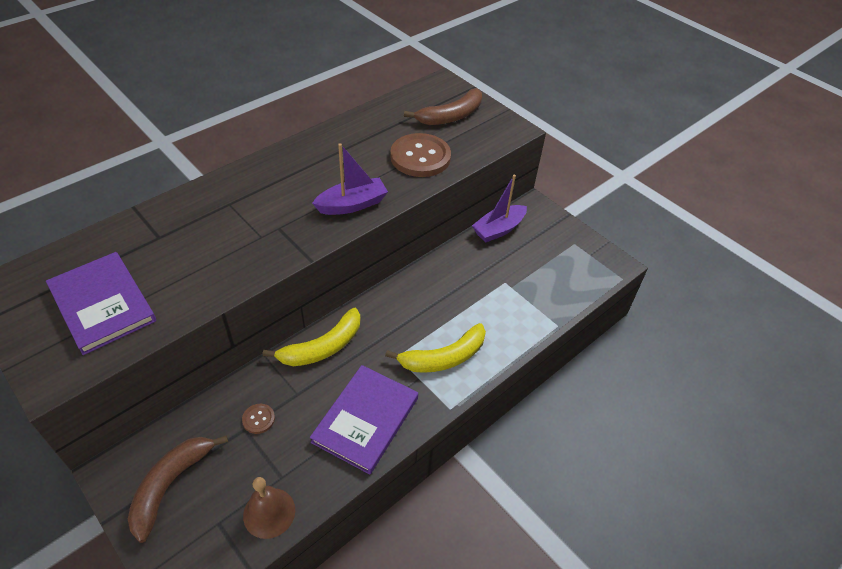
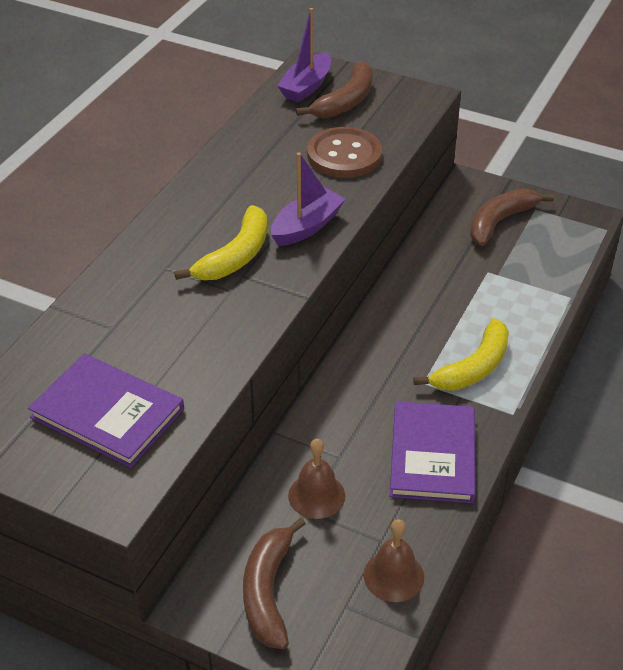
camera: 20 degrees left, 5 degrees down
(258, 419) = (316, 495): brown button -> brown bell
(323, 347) = (335, 401): yellow banana -> yellow banana (236, 256)
(499, 229) = (445, 219): purple boat -> purple boat (306, 87)
(540, 245) = (500, 222): none -> brown banana

